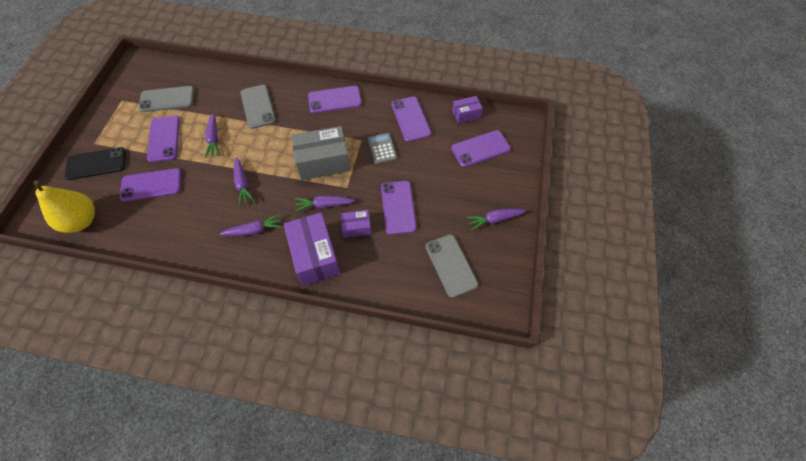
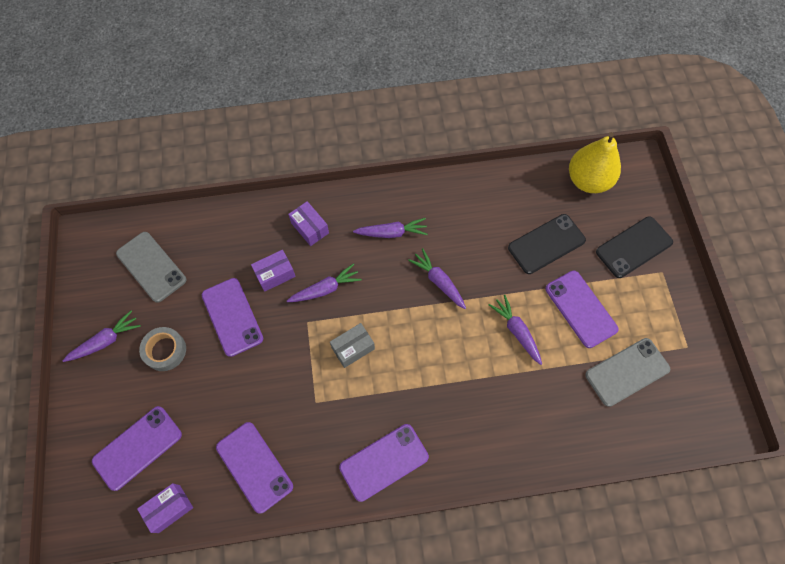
camera: 160 degrees right, 5 degrees up
(151, 185) = (546, 244): purple phone -> black phone
(254, 230) = (392, 233): purple carrot -> purple carrot turned 150 degrees counterclockwise
(258, 106) = (491, 406): grey phone -> none
(315, 255) = (310, 228): purple box -> purple box, size x0.52
(323, 162) = (353, 348): grey box -> grey box, size x0.52
(382, 148) = (280, 397): grey calculator -> none
(452, 199) = (165, 350): none -> grey tape

